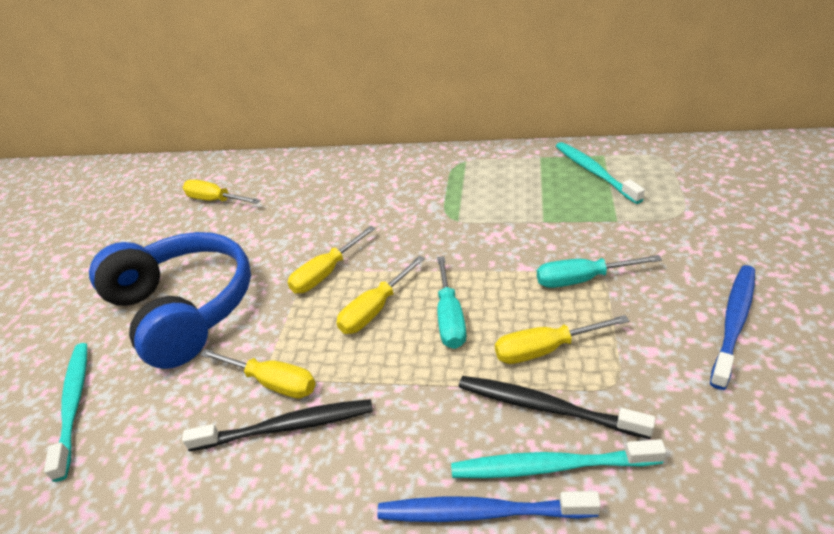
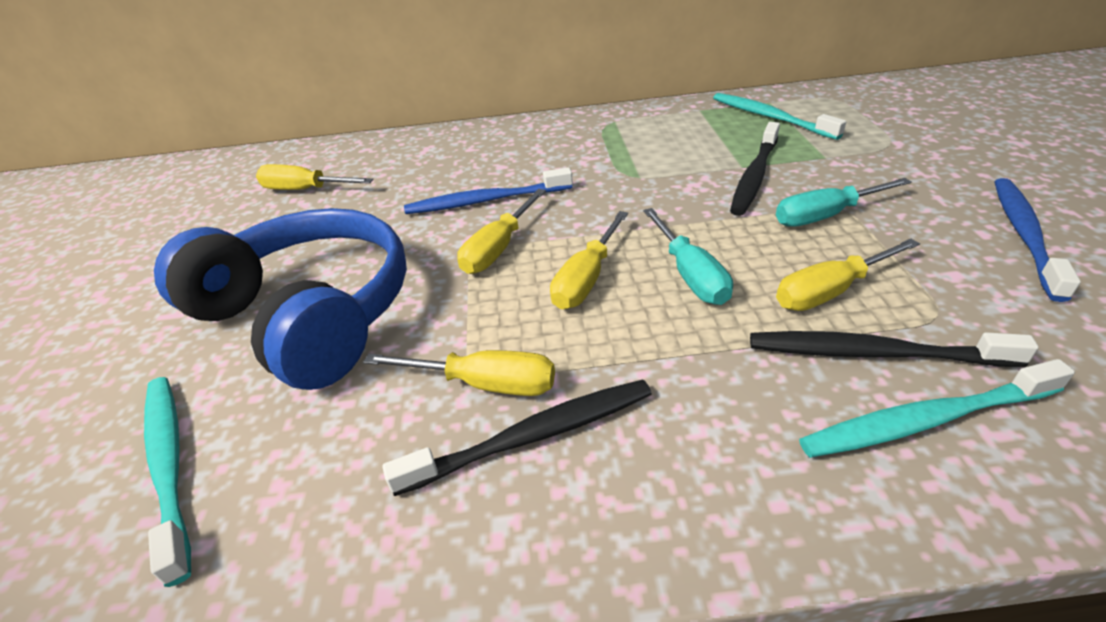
camera: 15 degrees left, 0 degrees up
(480, 512) = (872, 495): blue toothbrush -> blue toothbrush (485, 201)
(547, 232) = (754, 176): none -> black toothbrush

